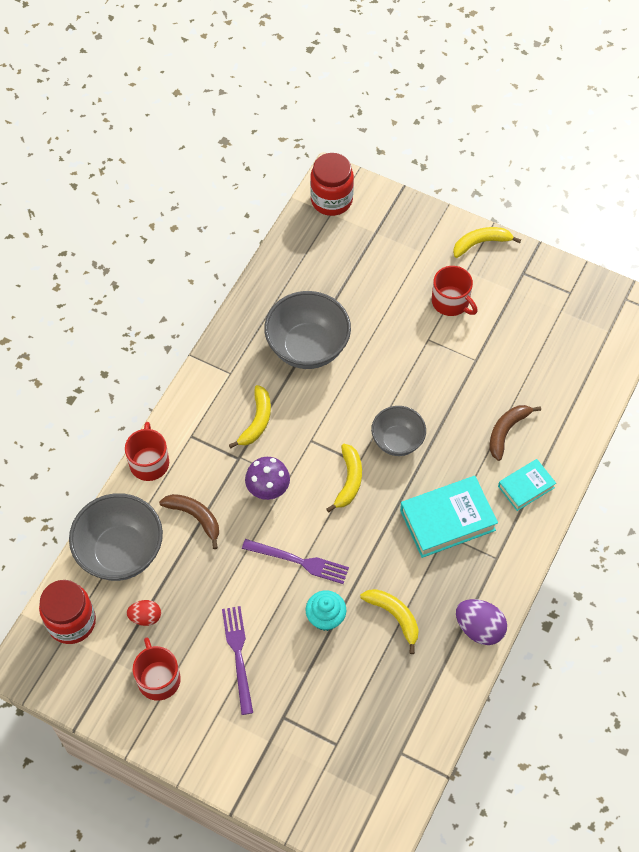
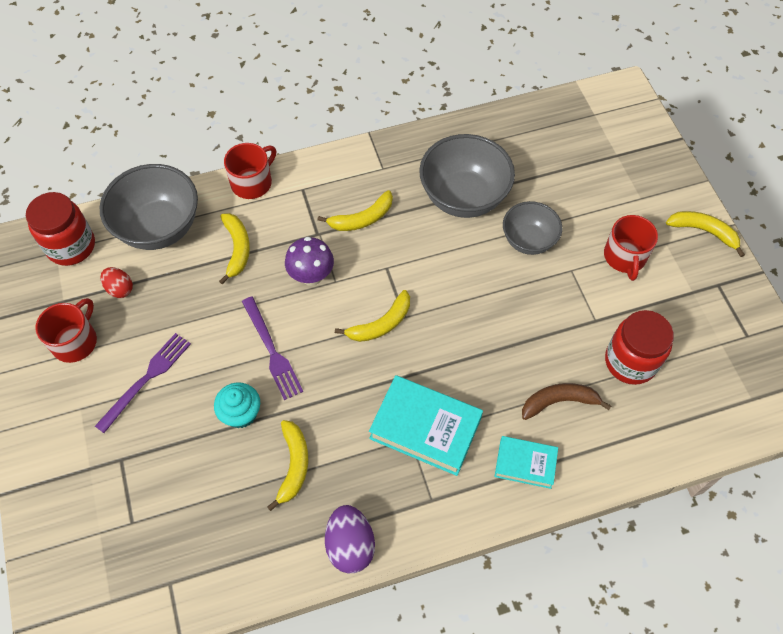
camera: 45 degrees right, 0 degrees up
(195, 517) = (237, 249): brown banana -> yellow banana
(331, 200) = (606, 105): red jar -> red jar (630, 361)
(397, 441) = (455, 327): grey bowl -> grey bowl (528, 240)

